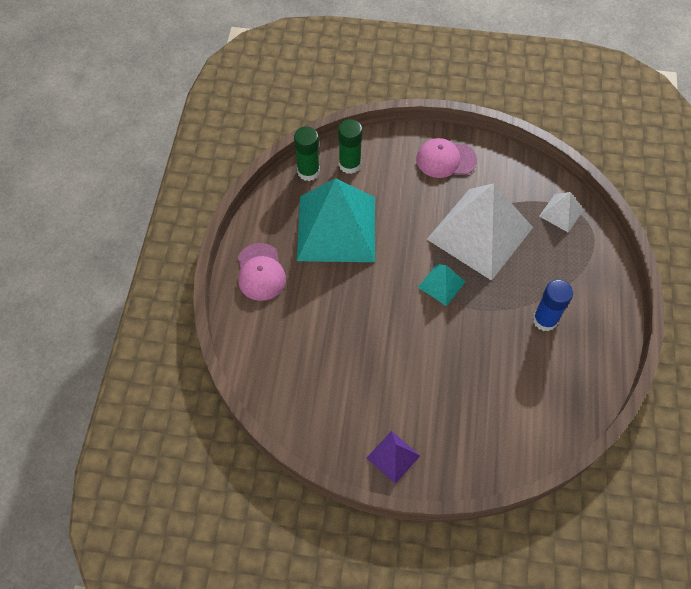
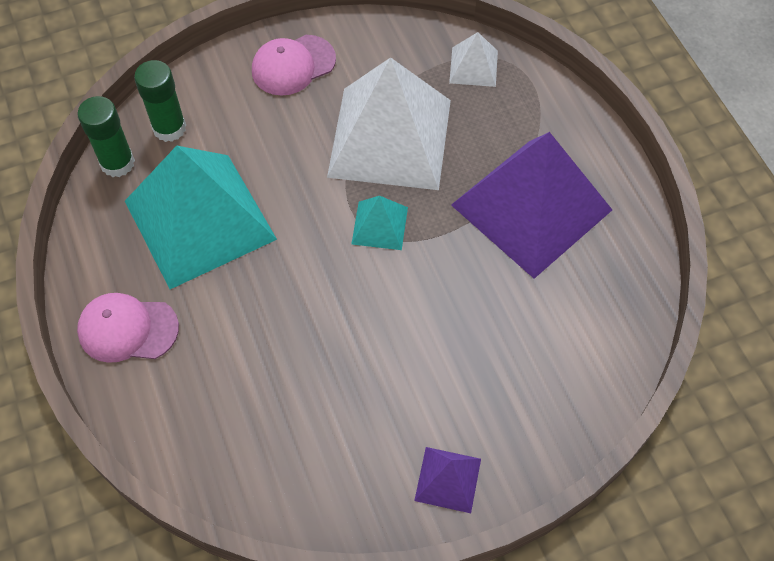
camera: 30 degrees left, 0 degrees up
(260, 272) = (127, 329): pink cap -> pink cap turned 135 degrees clockwise
(545, 320) = (531, 207): blue glue stick -> purple pyramid

